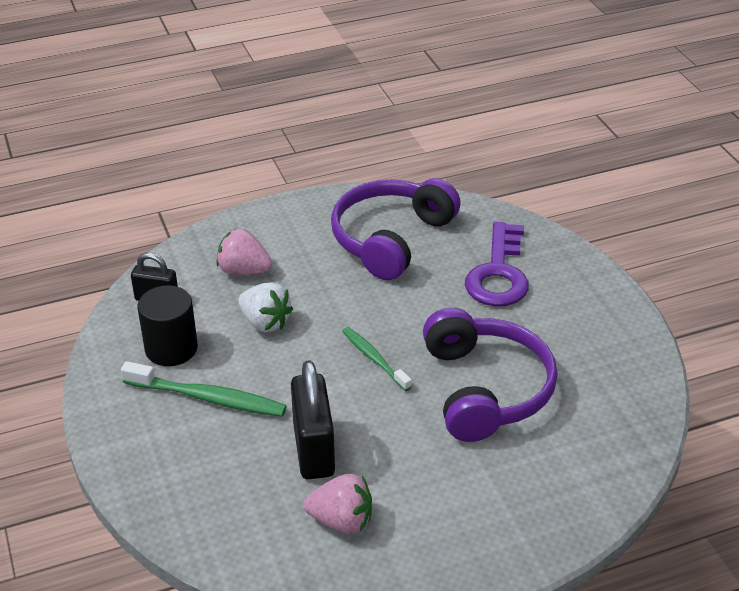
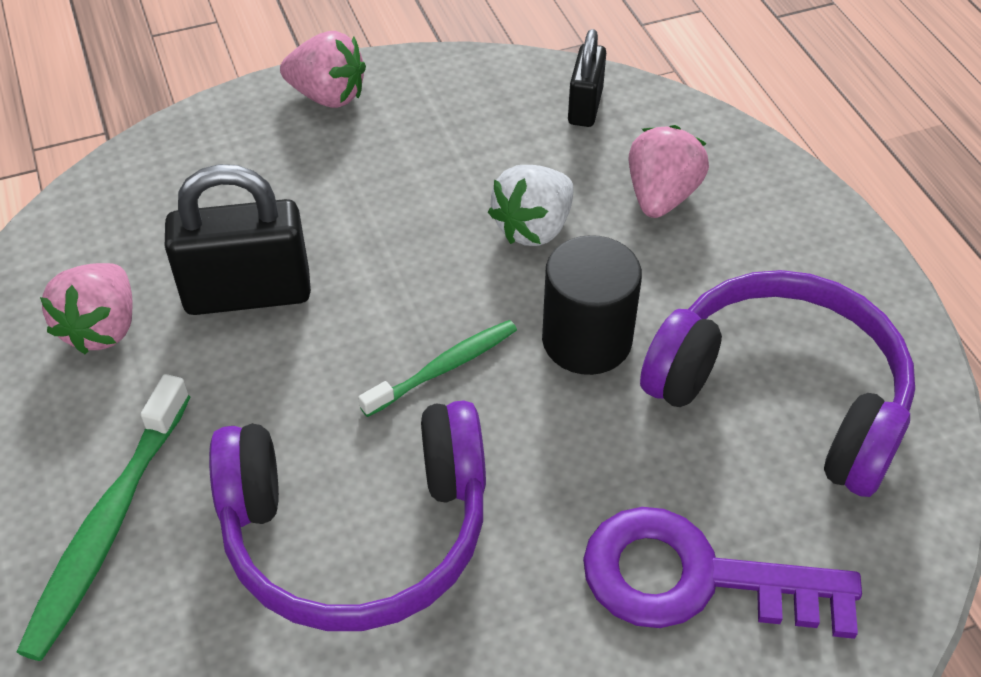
camera: 90 degrees right, 10 degrees up
(121, 424) = (327, 96): none -> pink strawberry
(171, 348) = (474, 130): black cylinder -> black cylinder (586, 340)
(208, 398) = (369, 175): green toothbrush -> green toothbrush (108, 526)

